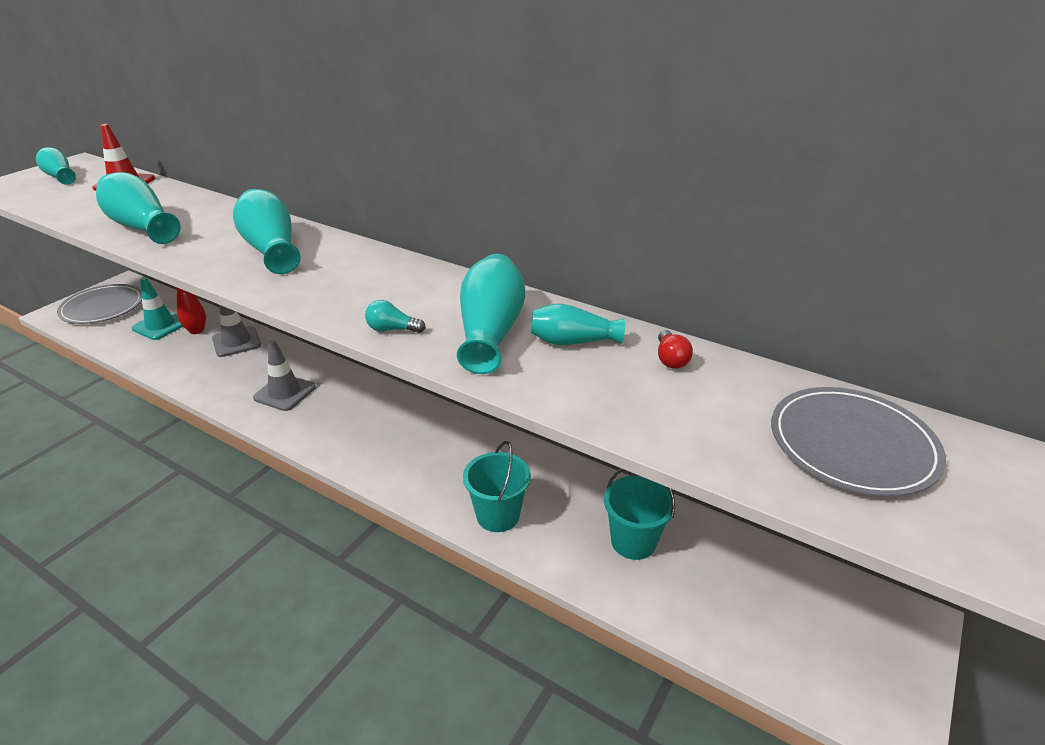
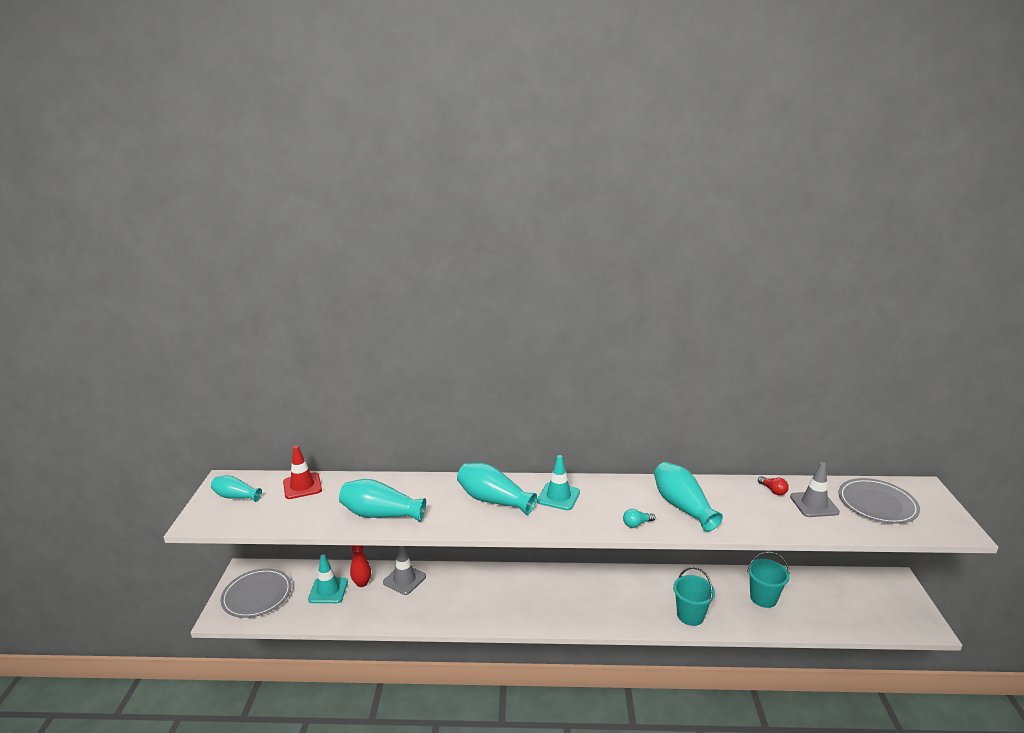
camera: 30 degrees left, 10 degrees down
(284, 392) = (485, 599): grey traffic cone -> grey traffic cone (814, 504)
(349, 268) = (558, 496): none -> turquoise traffic cone
(572, 341) = (724, 497): turquoise vase -> none

